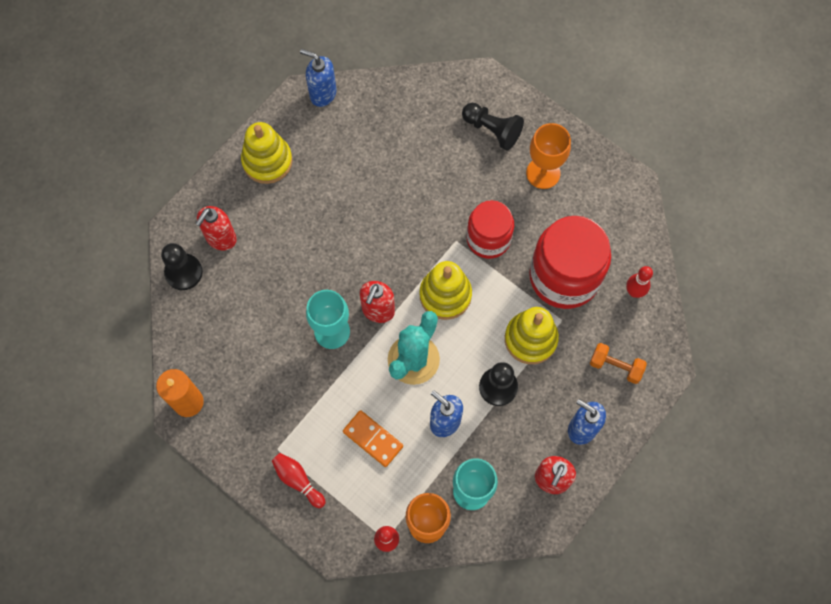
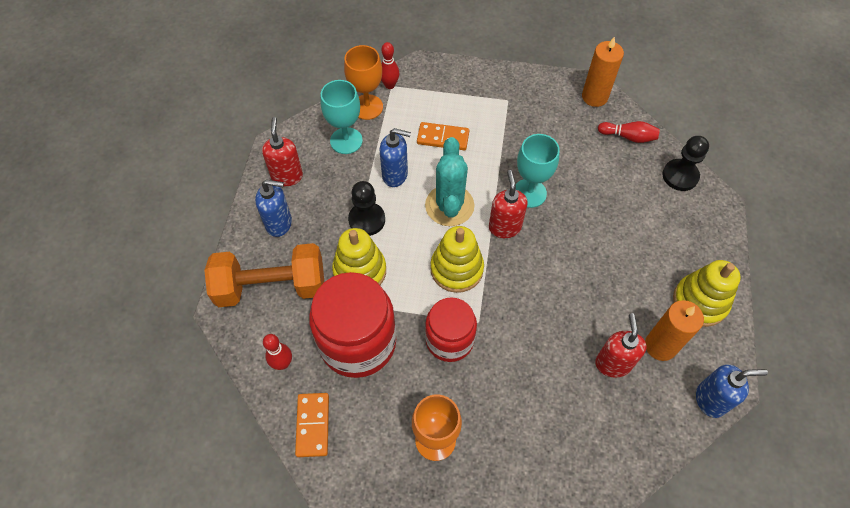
camera: 150 degrees right, 10 degrees down
(221, 238) = (676, 216): red soap dispenser -> red soap dispenser (612, 363)
(298, 480) = (478, 89): red bowling pin -> red bowling pin (628, 137)
(327, 147) = (660, 346): none -> orange candle
(492, 130) = (516, 460): black pawn -> none
(615, 366) = (271, 286): orange dumbbell -> orange dumbbell, size x2.06
(630, 231) = (312, 425): none -> orange domino

